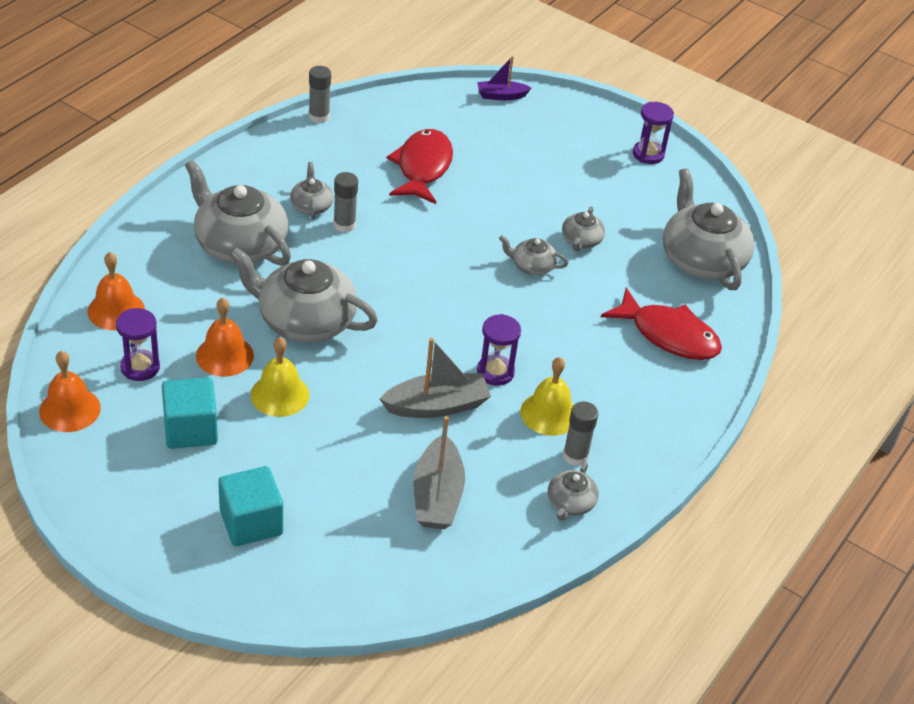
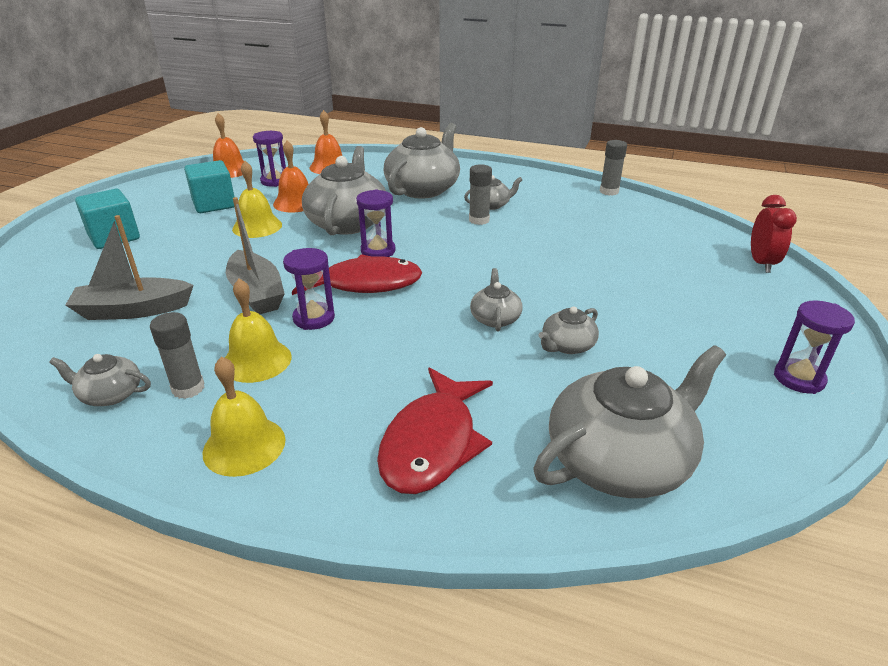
camera: 80 degrees right, 10 degrees down
(383, 310) = (378, 251): none -> purple hourglass
(422, 168) = (593, 240): red fish -> red fish (364, 283)
(501, 96) = (761, 263): purple boat -> red clock
(581, 241) = (567, 345): grey teapot -> grey teapot turned 45 degrees counterclockwise
(650, 427) = (244, 445): none -> yellow bell

